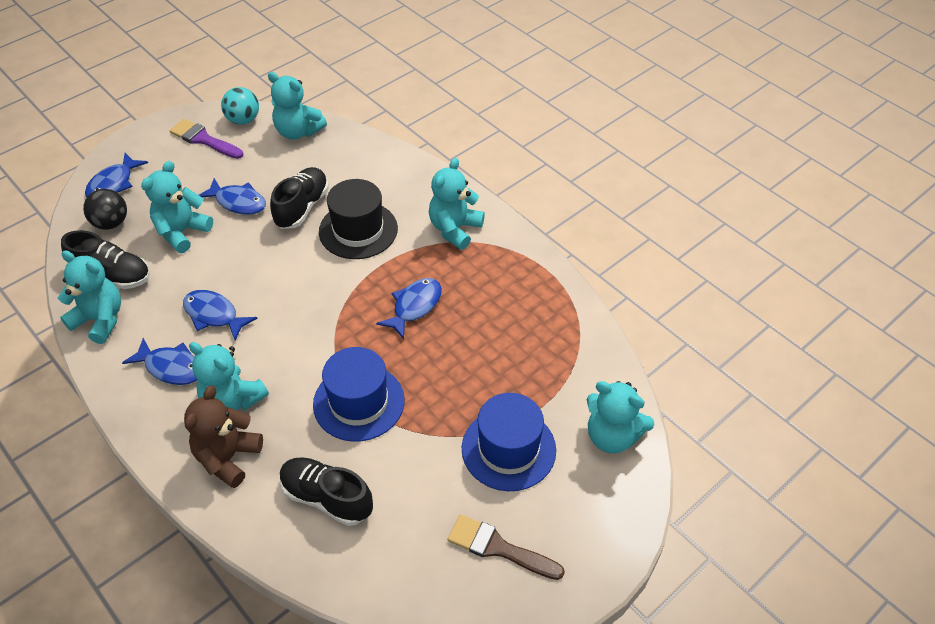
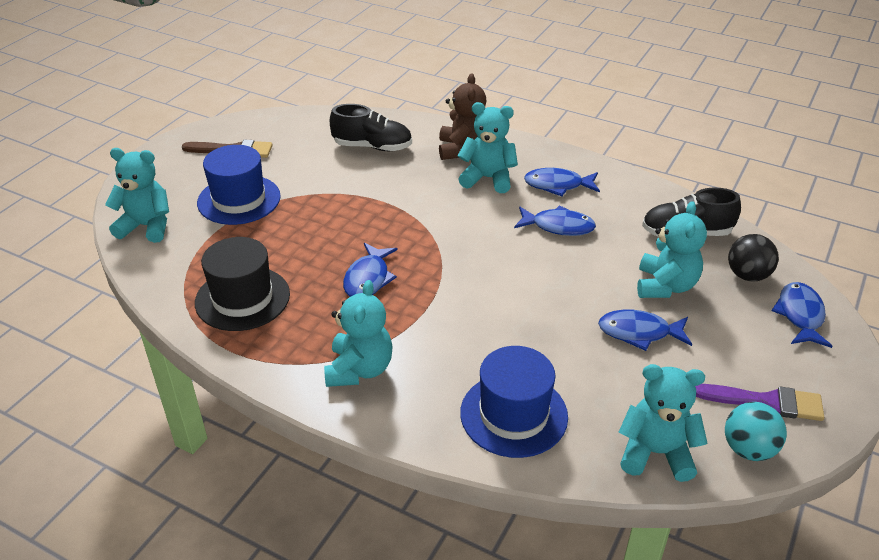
camera: 160 degrees right, 10 degrees down
(100, 320) = (654, 200): turquoise teddy bear -> none
(302, 207) = (560, 346): black shoe -> none
(358, 230) = (475, 338): black hat -> black hat (242, 298)
(359, 402) = (381, 199): blue hat -> blue hat (513, 414)

